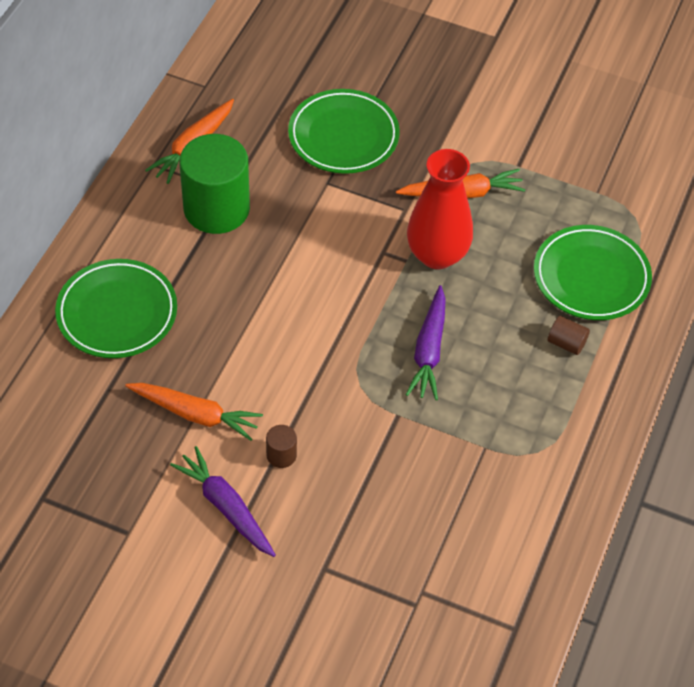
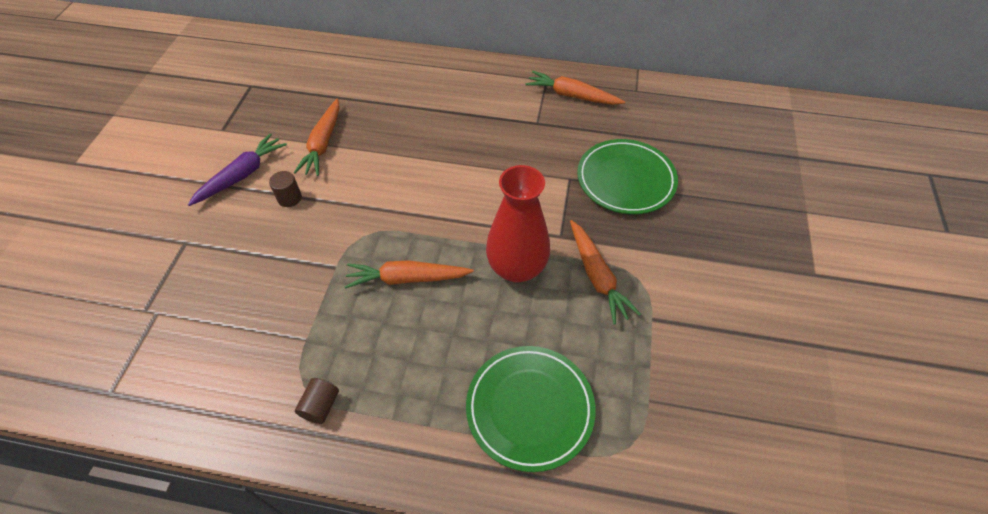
camera: 80 degrees right, 0 degrees up
(117, 313) = (406, 88): green plate -> none
(216, 209) = (517, 119): green cylinder -> none
(429, 350) = (407, 278): purple carrot -> orange carrot
(566, 343) = (437, 395): brown cylinder -> brown cylinder (320, 406)

